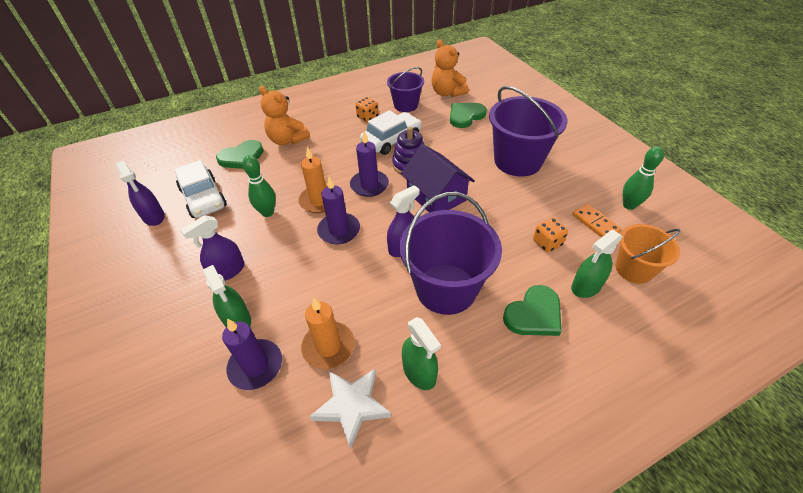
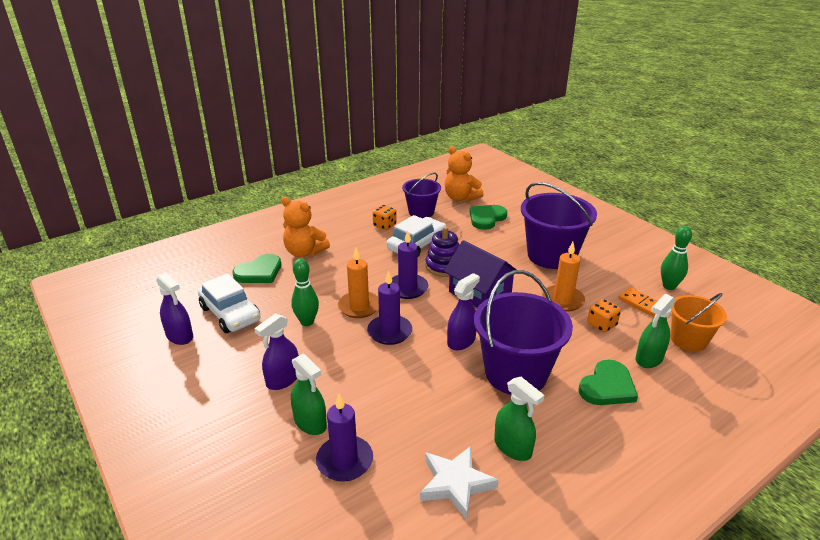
camera: 10 degrees left, 15 degrees down
(328, 347) = (414, 436): orange candle -> orange candle (562, 300)

